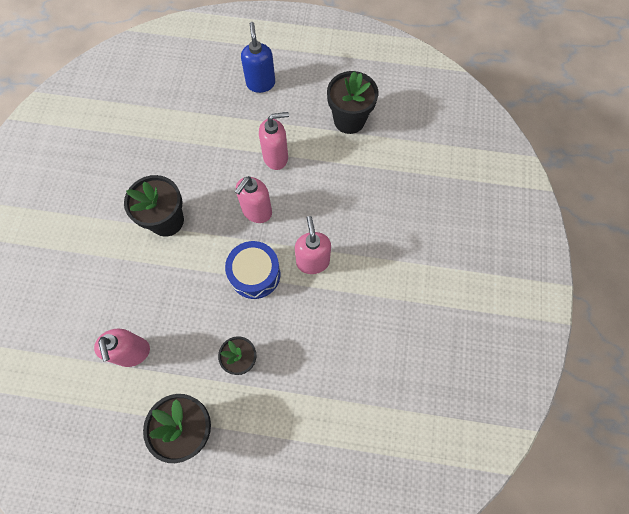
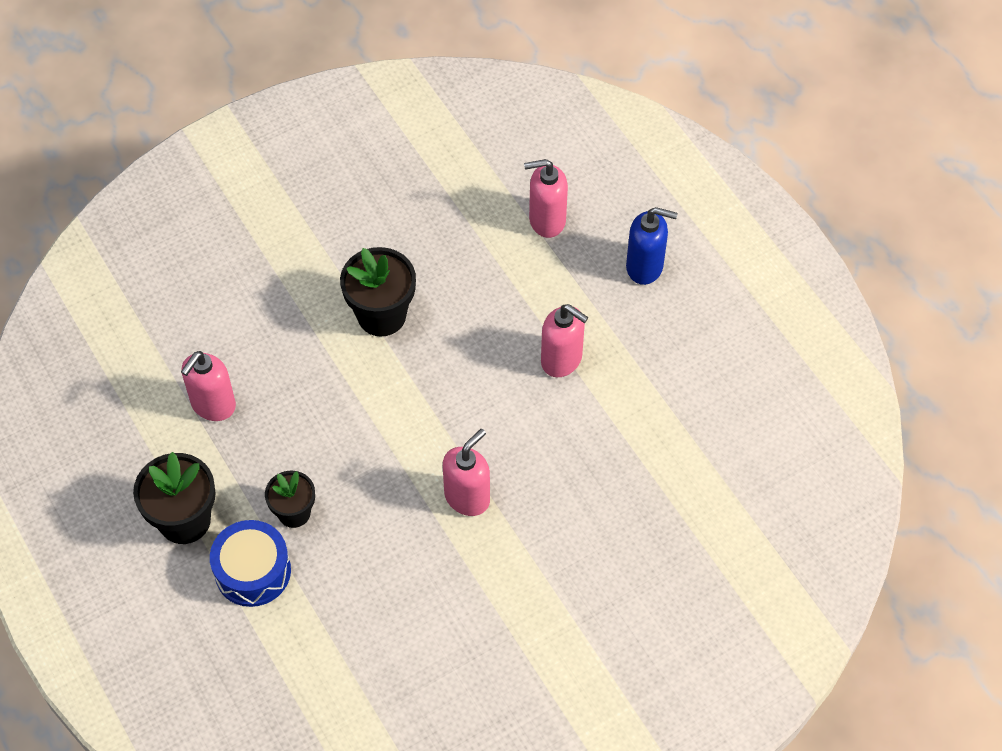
camera: 50 degrees right, 10 degrees down
(255, 274) = (399, 450): blue drum -> blue drum (253, 571)
(257, 211) = (475, 394): pink soap dispenser -> pink soap dispenser (546, 220)
(260, 83) = (645, 267): blue soap dispenser -> blue soap dispenser turned 60 degrees clockwise
(349, 120) = (688, 399): black flower pot -> none

